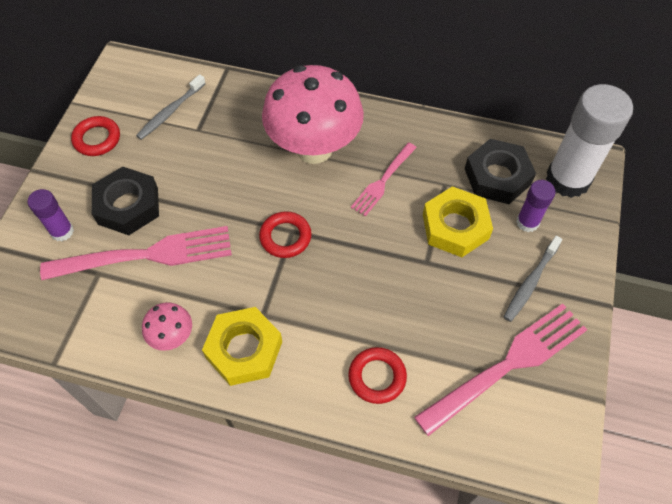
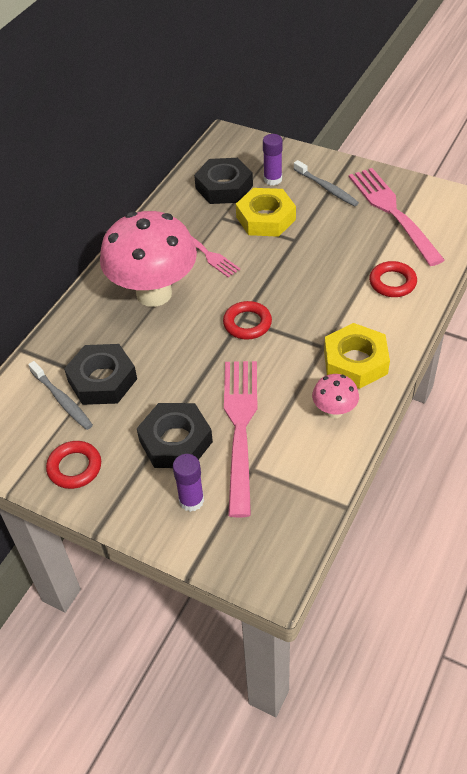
camera: 75 degrees left, 10 degrees down
(196, 134) = (102, 380): none -> black nut
(568, 179) = (239, 151): white glue stick -> none

